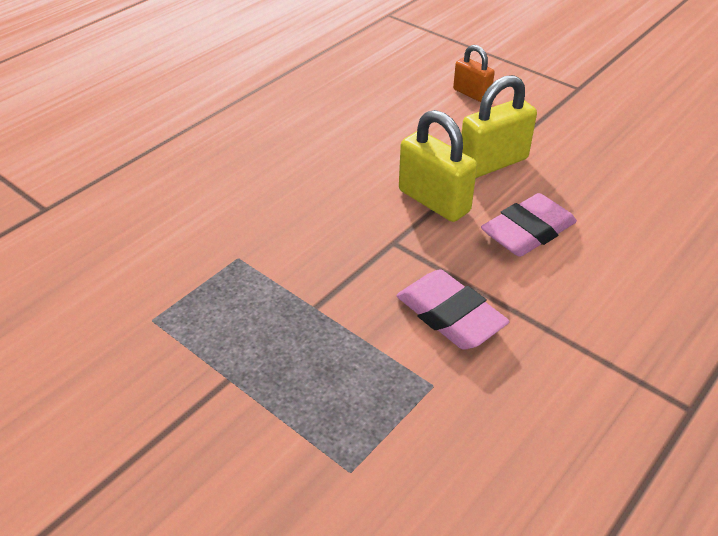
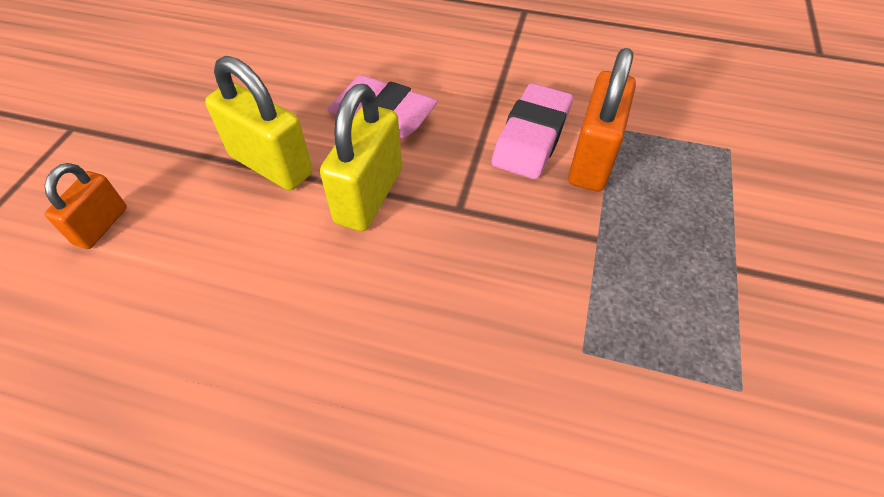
camera: 115 degrees left, 10 degrees up
(398, 345) = (592, 159): none -> orange padlock

